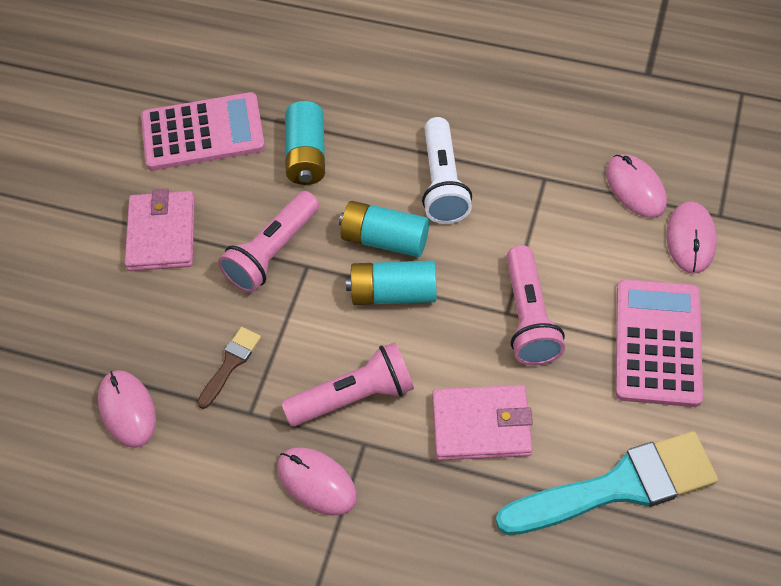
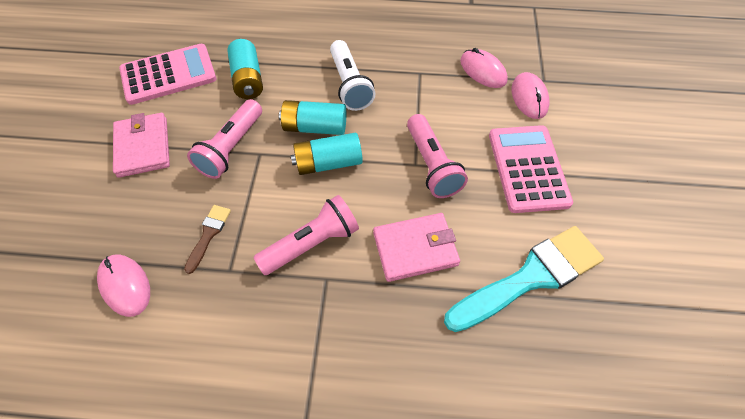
camera: 15 degrees left, 0 degrees up
(316, 482) = (293, 317): pink mouse -> none

